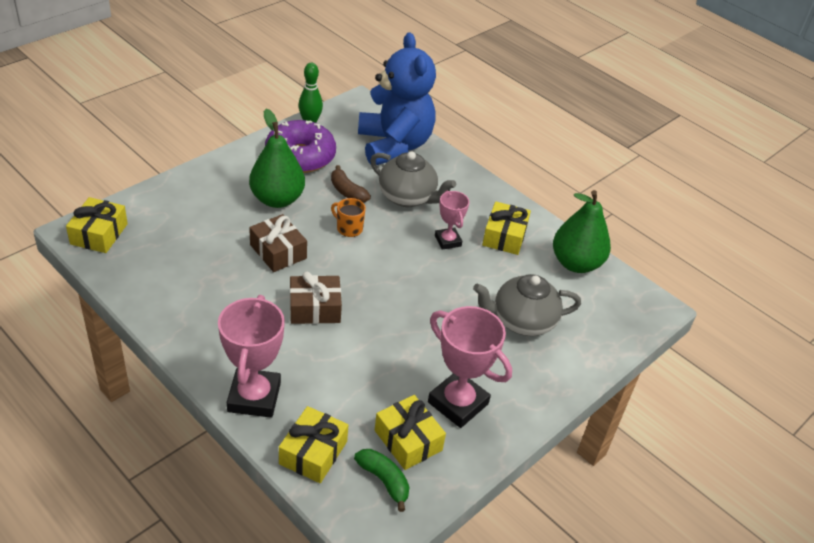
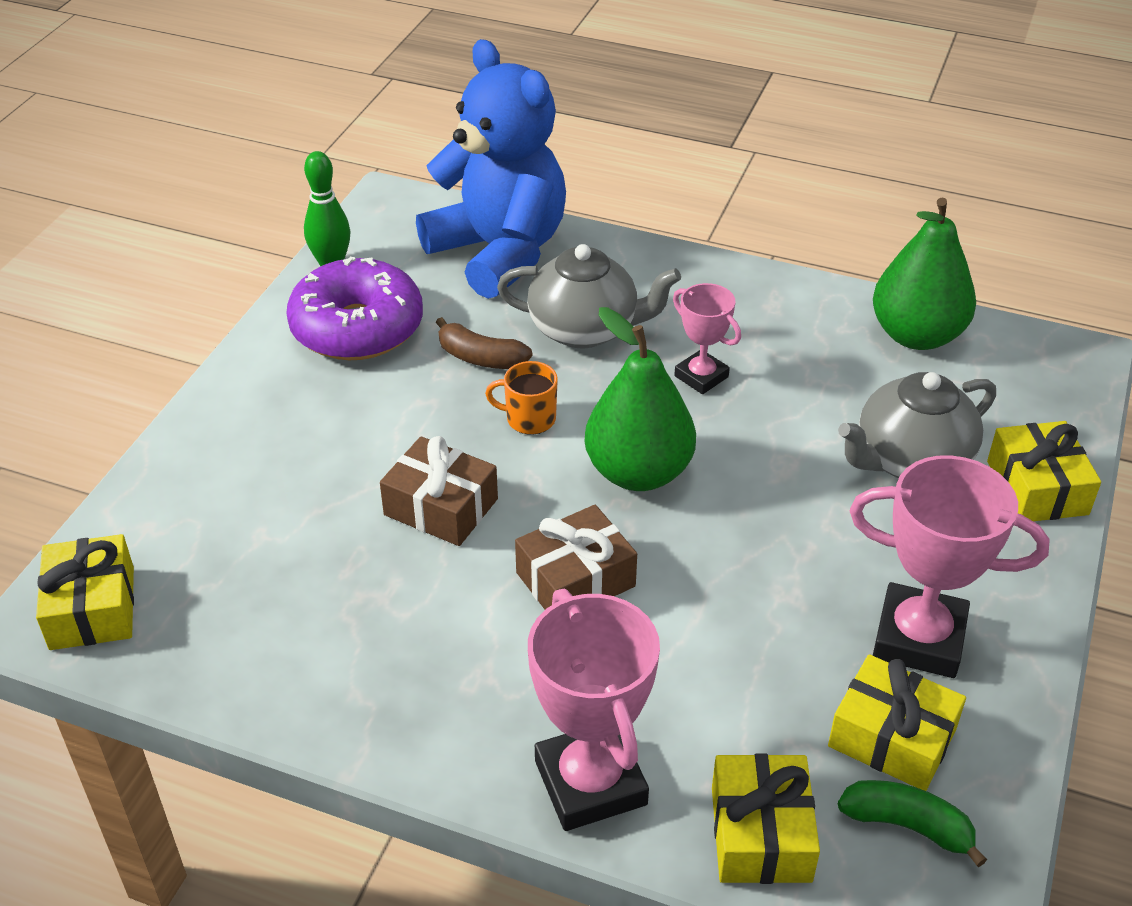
camera: 20 degrees left, 0 degrees up
(277, 199) = (372, 417): green pear -> green pear (638, 472)
(504, 236) = (780, 334): yellow gift -> yellow gift (1037, 488)

